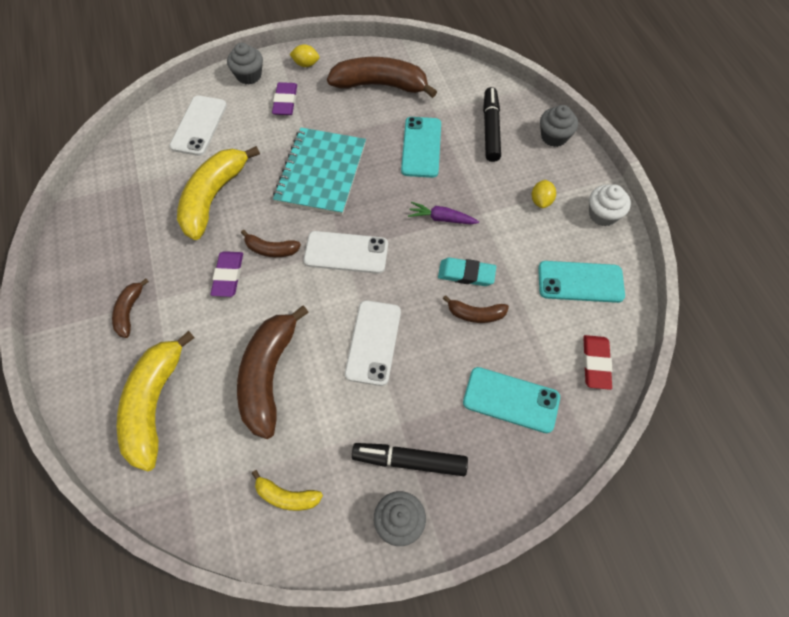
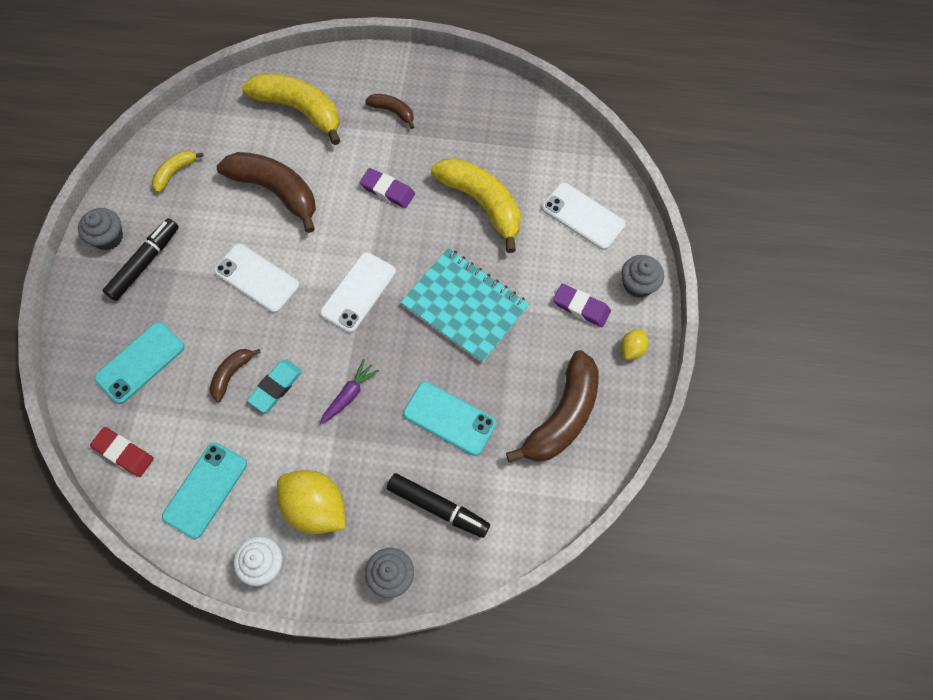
camera: 115 degrees right, 5 degrees up
(271, 249) = (396, 232): brown banana -> none
(541, 201) = (316, 507): yellow lemon -> yellow lemon, size x2.06

